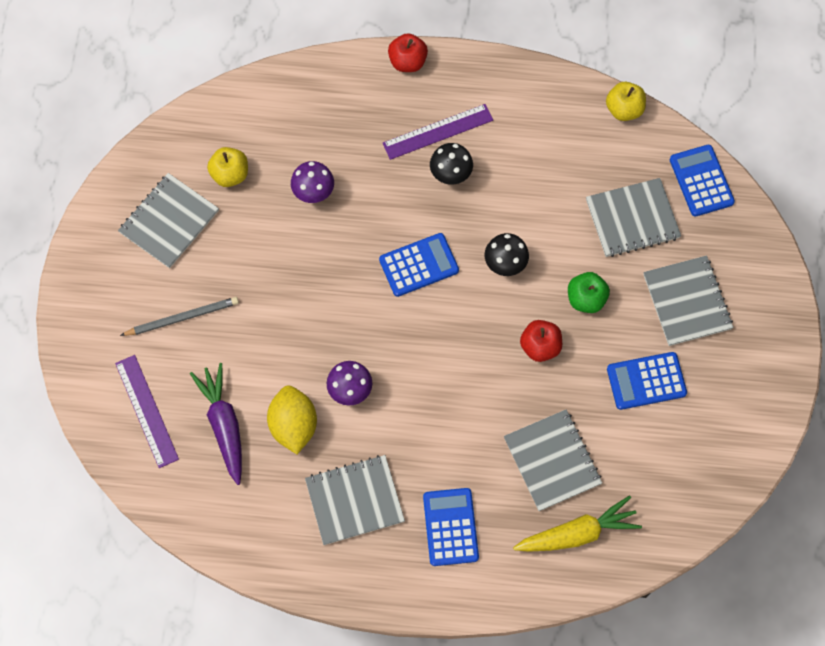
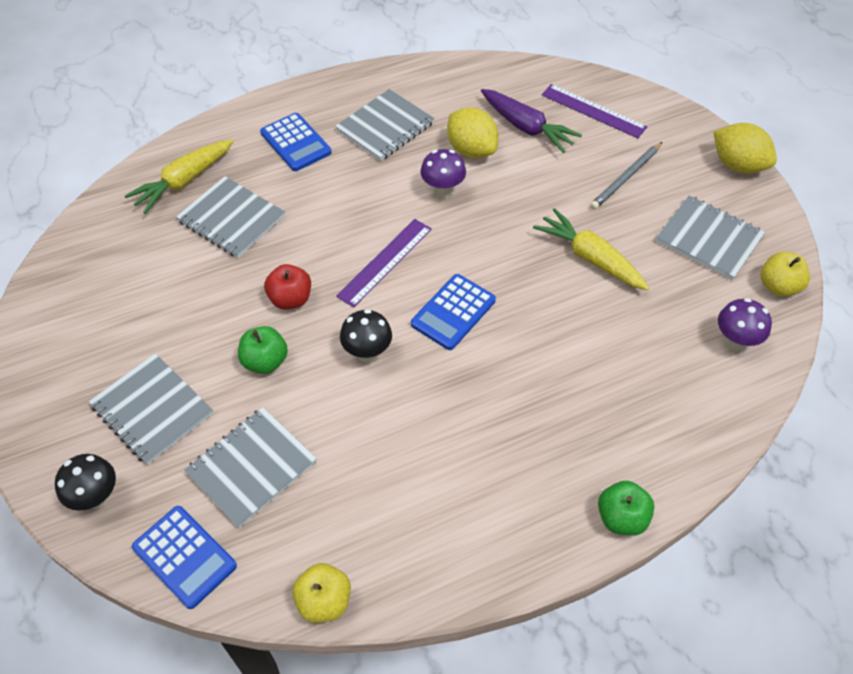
camera: 150 degrees right, 15 degrees down
(76, 277) = (737, 165): none -> yellow lemon
(169, 221) = (709, 239): grey notebook -> grey notebook turned 60 degrees counterclockwise
(230, 174) = (695, 303): yellow apple -> yellow apple (778, 286)
(277, 256) = (590, 258): none -> yellow carrot
(314, 194) = (603, 325): purple mushroom -> purple mushroom (735, 342)
(407, 61) = (621, 517): red apple -> green apple
(438, 132) = (527, 452): purple ruler -> purple ruler (385, 262)
(450, 175) = (481, 412): black mushroom -> black mushroom (97, 497)
(646, 381) = (168, 317): blue calculator -> none

